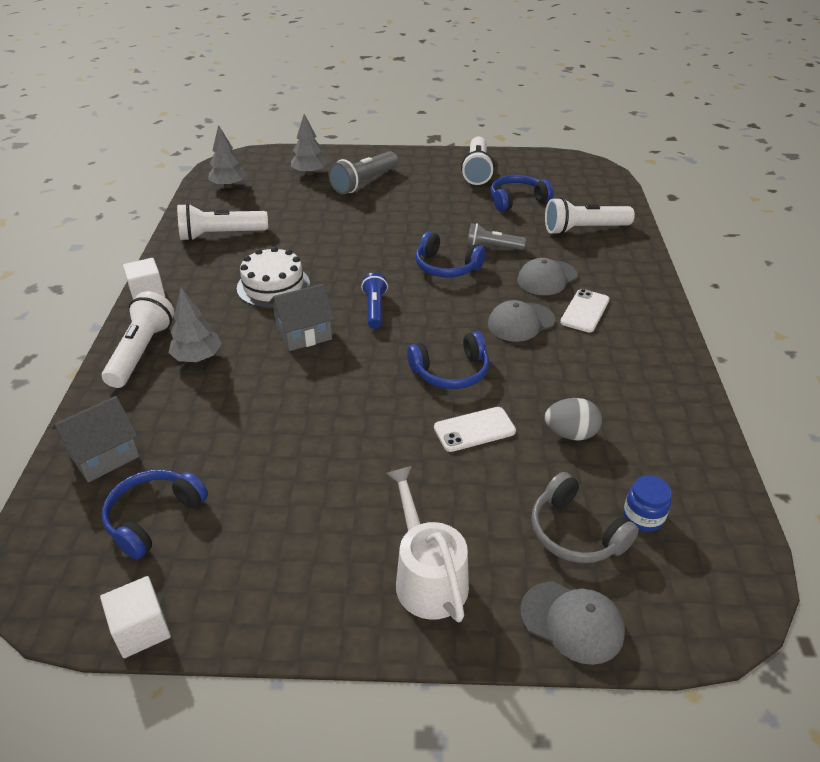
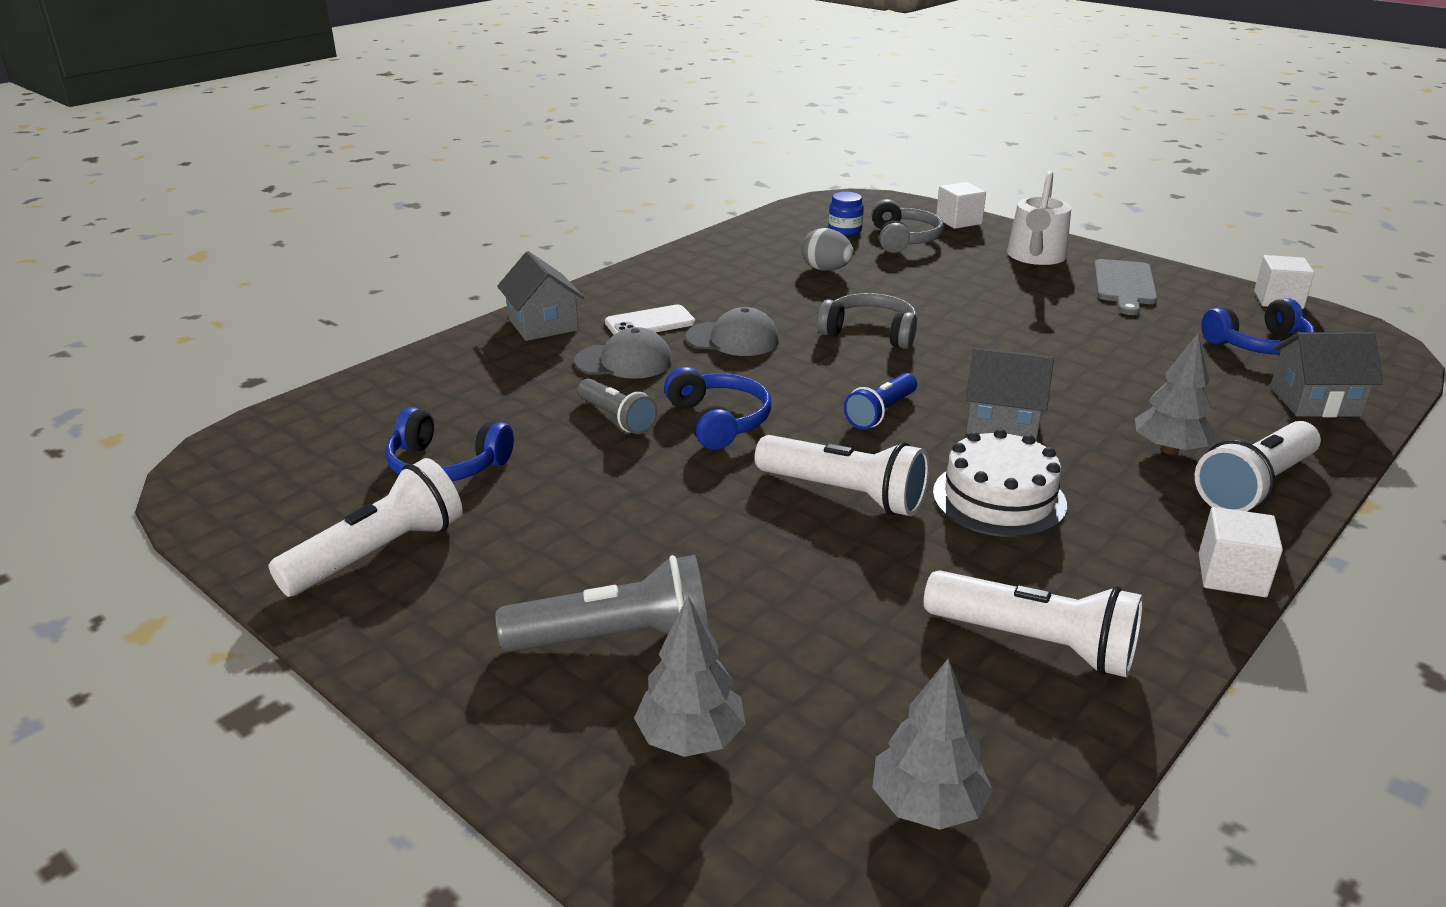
camera: 140 degrees left, 10 degrees down
(309, 565) = (1124, 285): none -> grey cutting board
(451, 372) = (870, 333): blue headphones -> grey headphones
(474, 430) = (904, 296): white phone -> none
(572, 622) = (958, 221): grey cap -> white cube
(584, 229) = (462, 388): white flashlight -> white flashlight (844, 494)
(632, 280) = (543, 324): none -> grey house

